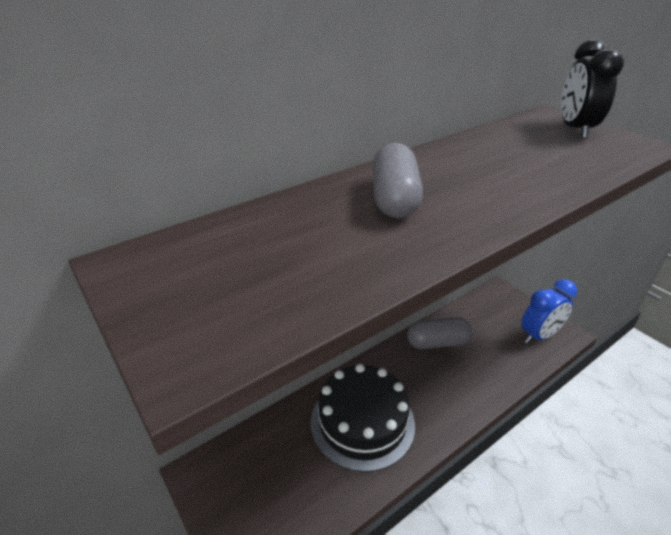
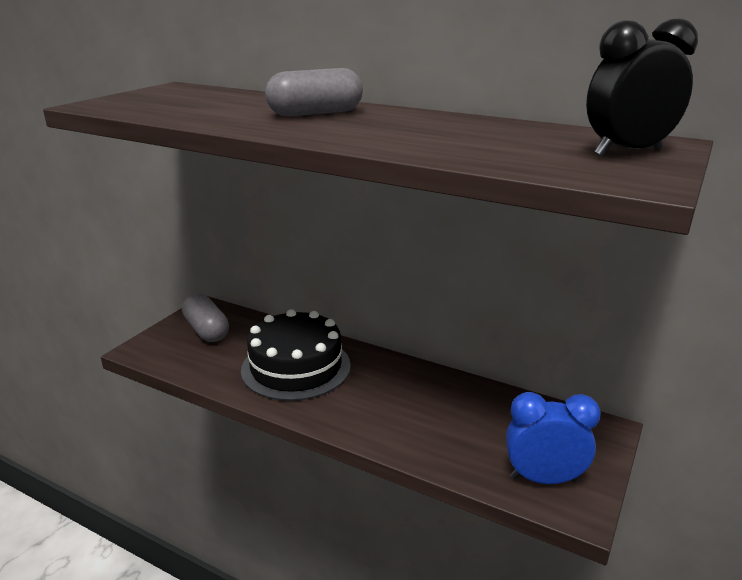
camera: 65 degrees right, 10 degrees down
(437, 342) = (444, 392): grey capsule -> grey capsule (206, 330)
(539, 335) = (543, 479): blue clock -> blue clock turned 150 degrees clockwise

